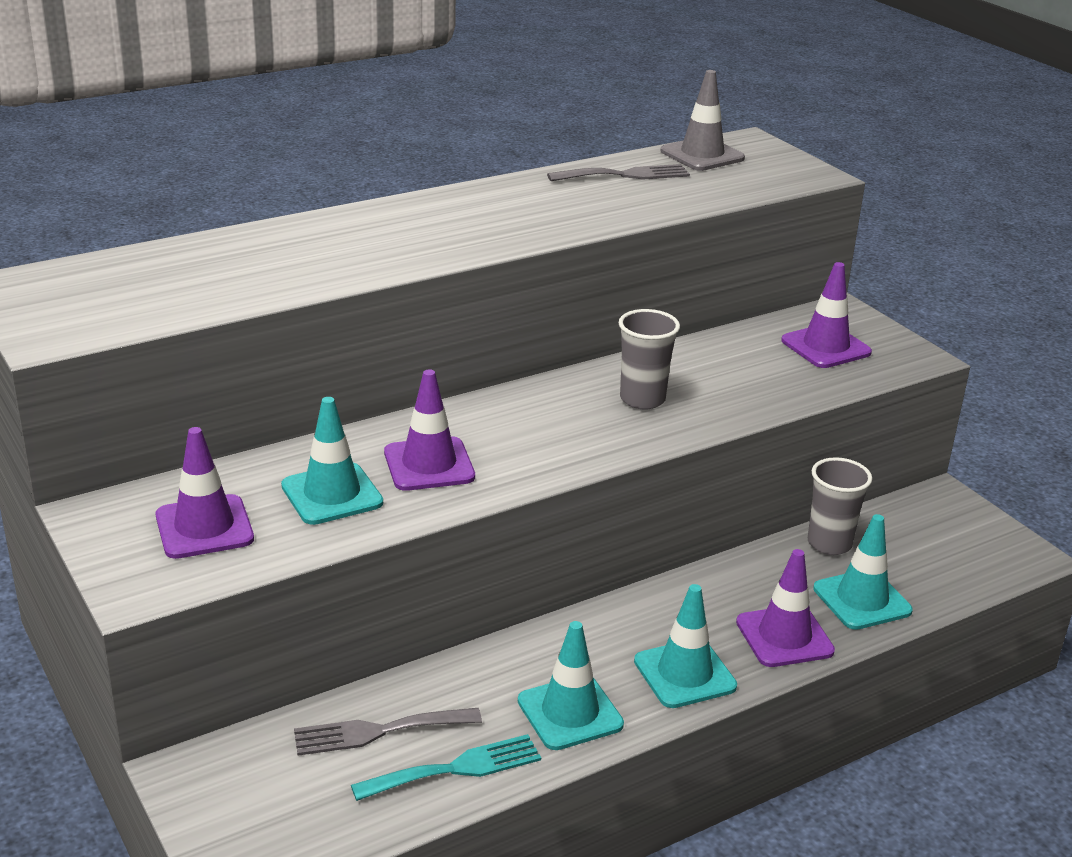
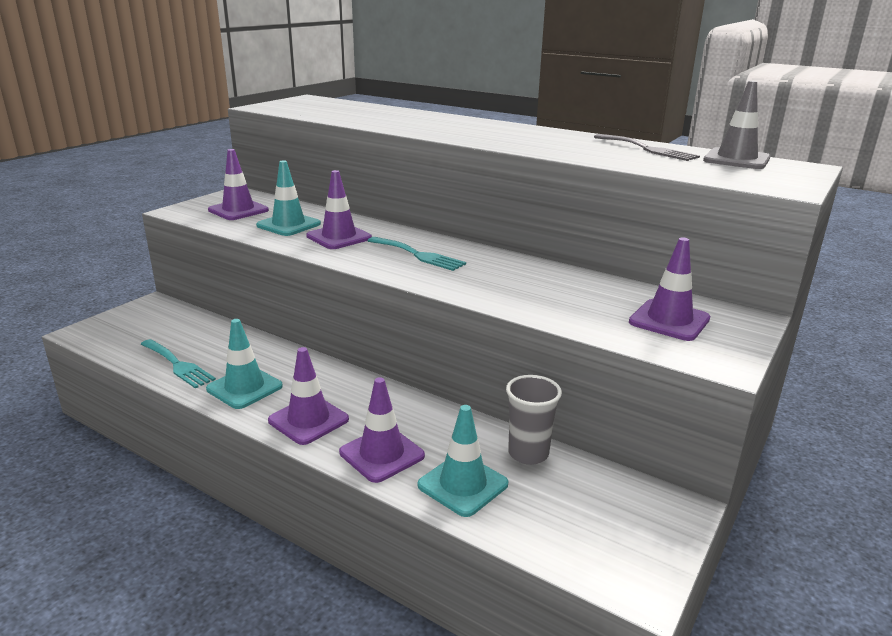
camera: 65 degrees right, 5 degrees down
(378, 731) = (201, 338): grey fork -> none
(549, 424) = (418, 255): none -> turquoise fork
(642, 399) = (485, 273): grey cup -> none
(685, 674) = (308, 420): turquoise traffic cone -> purple traffic cone

